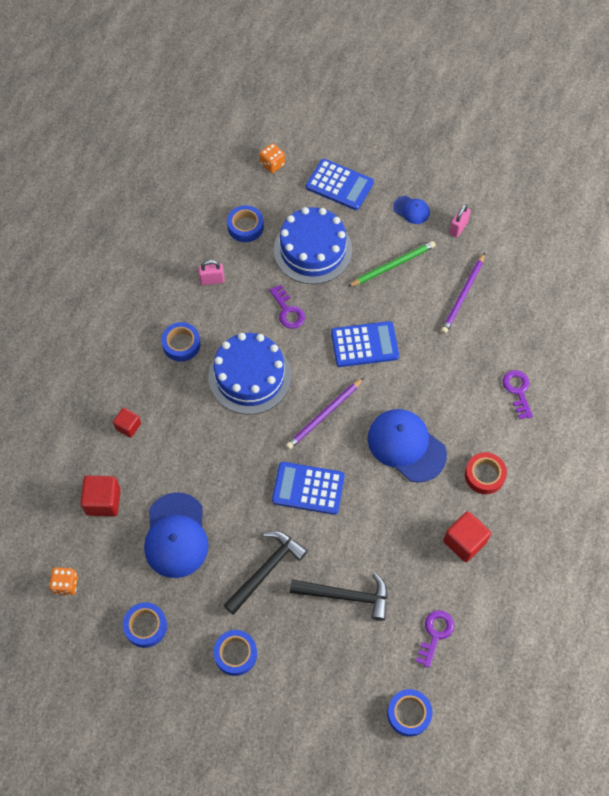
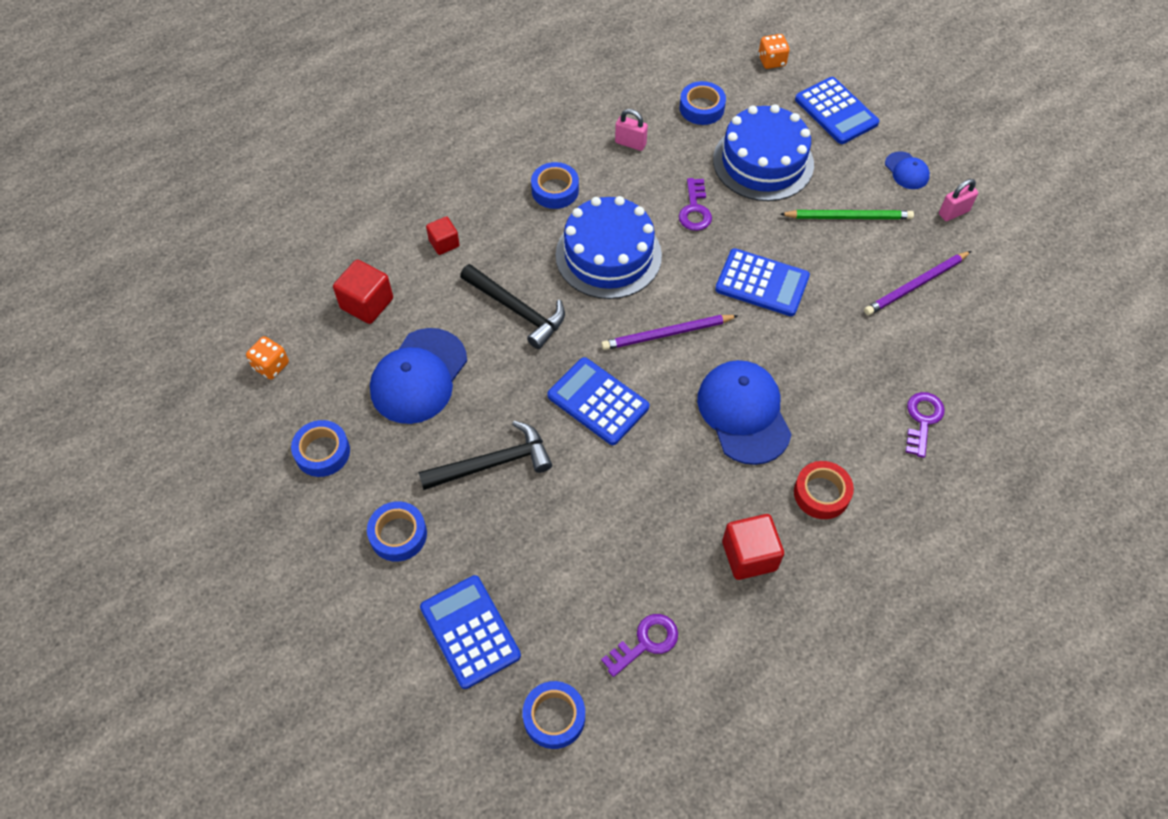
camera: 30 degrees right, 5 degrees down
(323, 690) = (470, 631): none -> blue calculator
(346, 596) = (566, 540): black hammer -> black hammer (517, 310)

